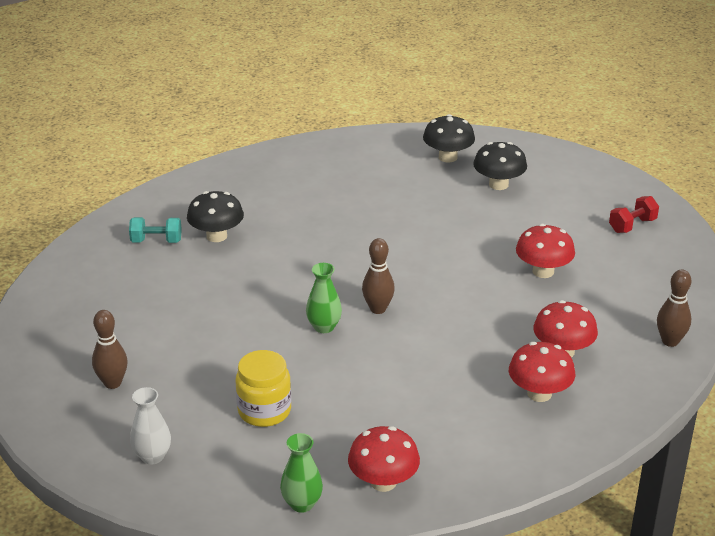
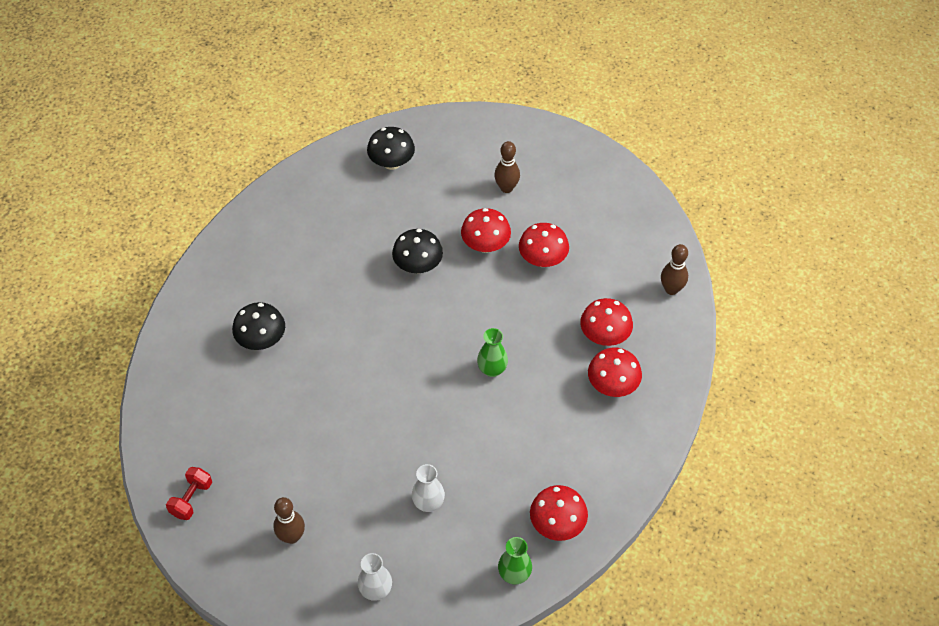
camera: 30 degrees left, 20 degrees up
(156, 241) = (214, 369): turquoise dumbbell -> none
(264, 411) = (428, 503): yellow jar -> white vase
(324, 327) = (416, 397): green vase -> green vase (492, 369)
(378, 309) = (444, 358): brown bowling pin -> brown bowling pin (506, 188)
(491, 242) = (485, 245): none -> red mushroom
(498, 184) = (452, 177): black mushroom -> black mushroom (418, 266)
(632, 225) = (579, 179): red dumbbell -> red dumbbell (191, 499)

